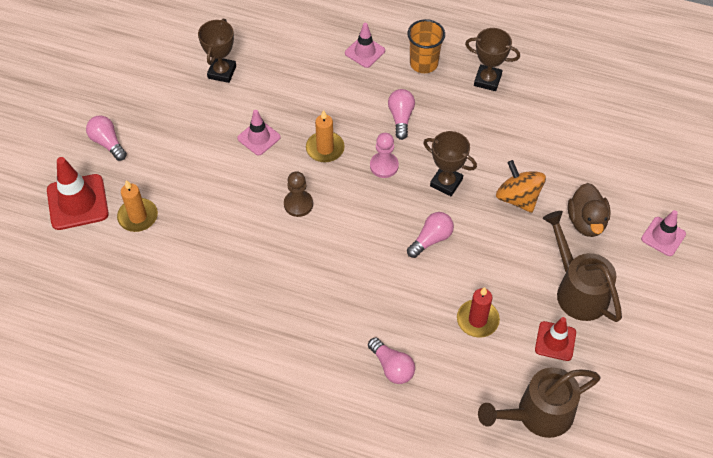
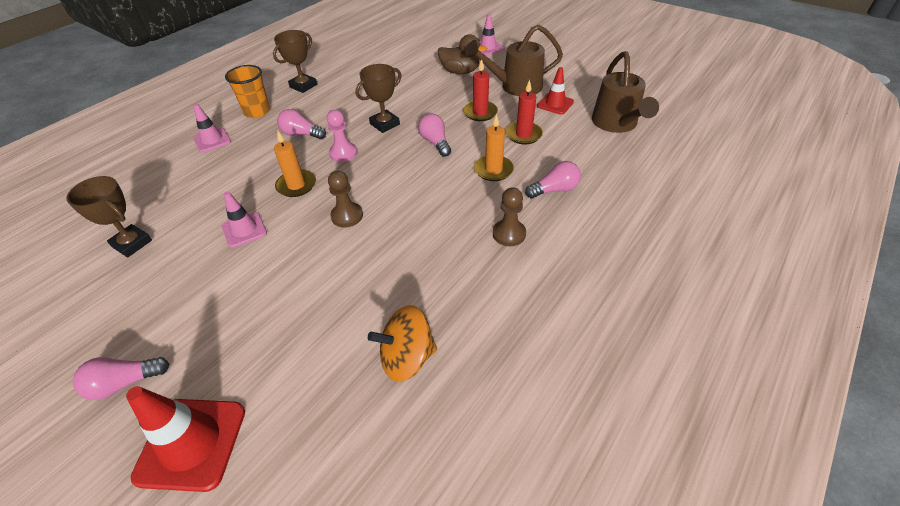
camera: 70 degrees left, 10 degrees down
(138, 217) = (267, 367): orange candle -> orange candle (493, 170)
(316, 339) = (509, 234): none -> brown pawn
(504, 266) = (480, 113): none -> red candle
(518, 198) = (422, 94): orange spinning top -> orange spinning top (407, 358)

